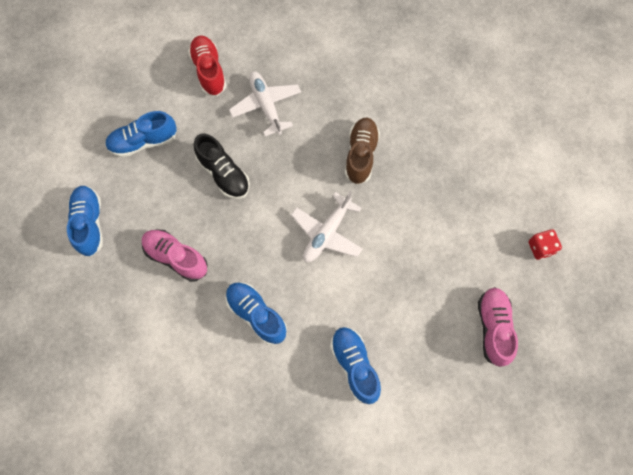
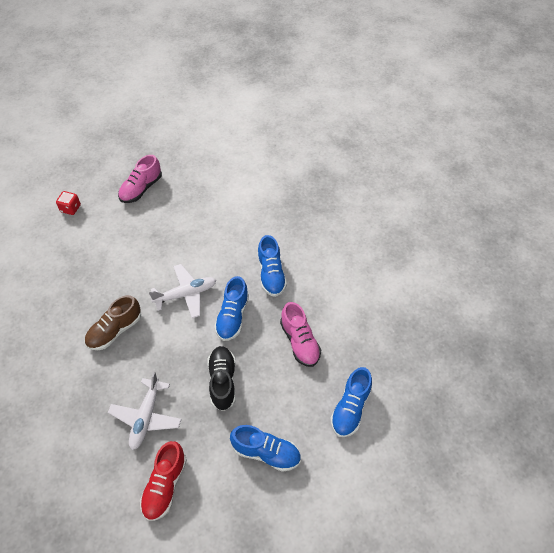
camera: 145 degrees left, 15 degrees down
(354, 366) = (234, 215): blue shoe -> blue shoe (232, 316)

